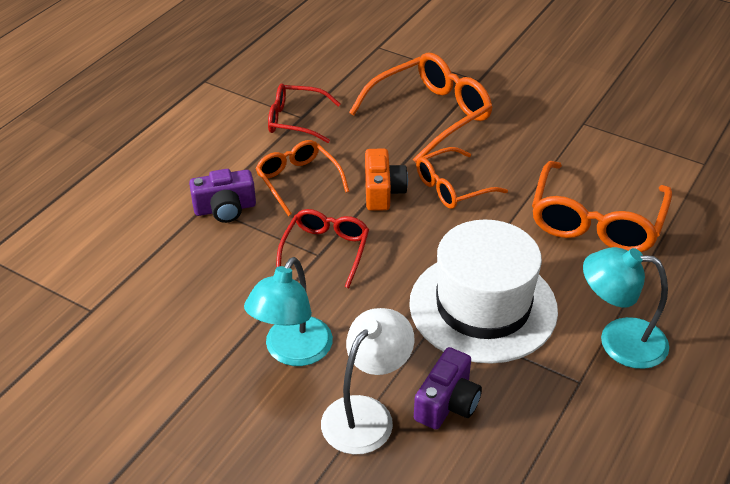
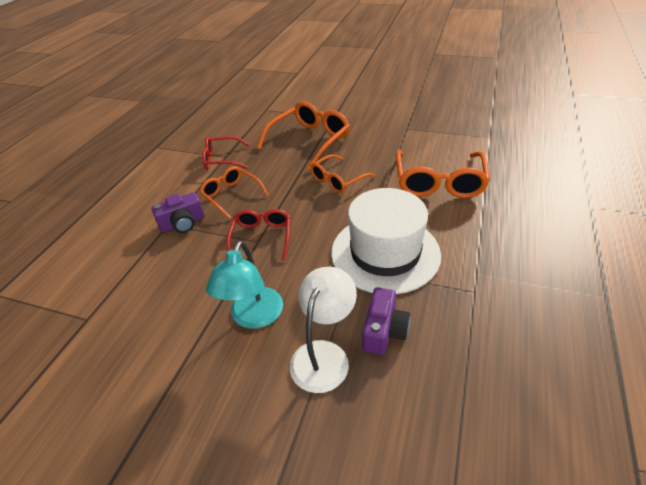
camera: 10 degrees left, 0 degrees up
(382, 191) = (291, 191): orange camera -> none
(618, 341) = (488, 256): turquoise lamp -> none

